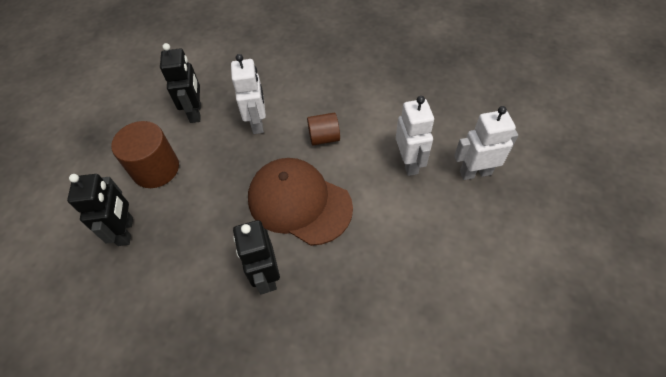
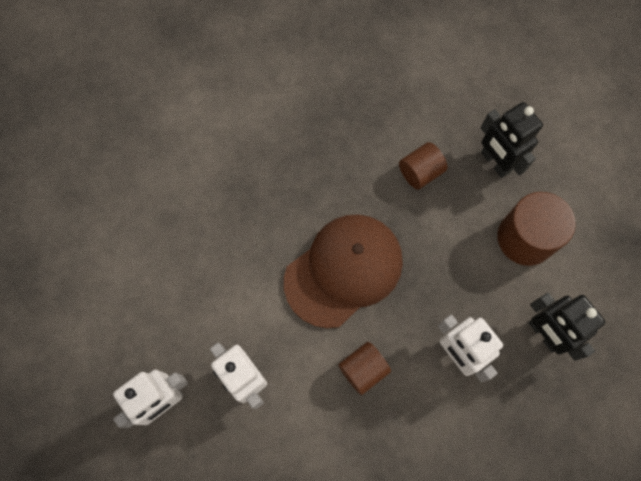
camera: 150 degrees right, 15 degrees up
(188, 250) = (420, 172): none -> brown cylinder
(266, 276) = (331, 183): black robot -> none
(299, 202) = (343, 270): brown cap -> brown cap turned 45 degrees counterclockwise

